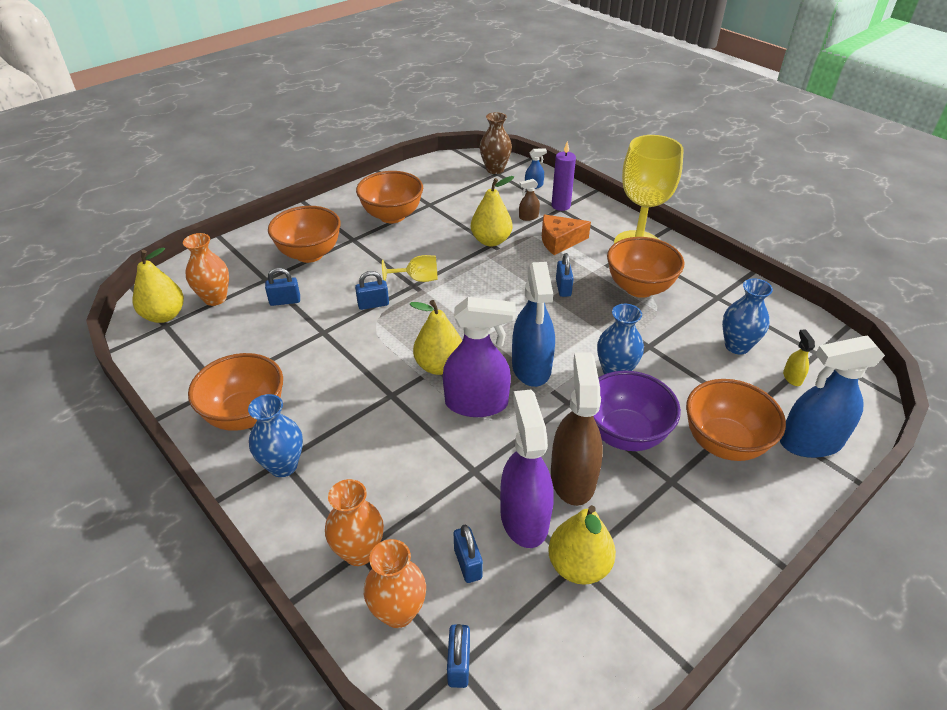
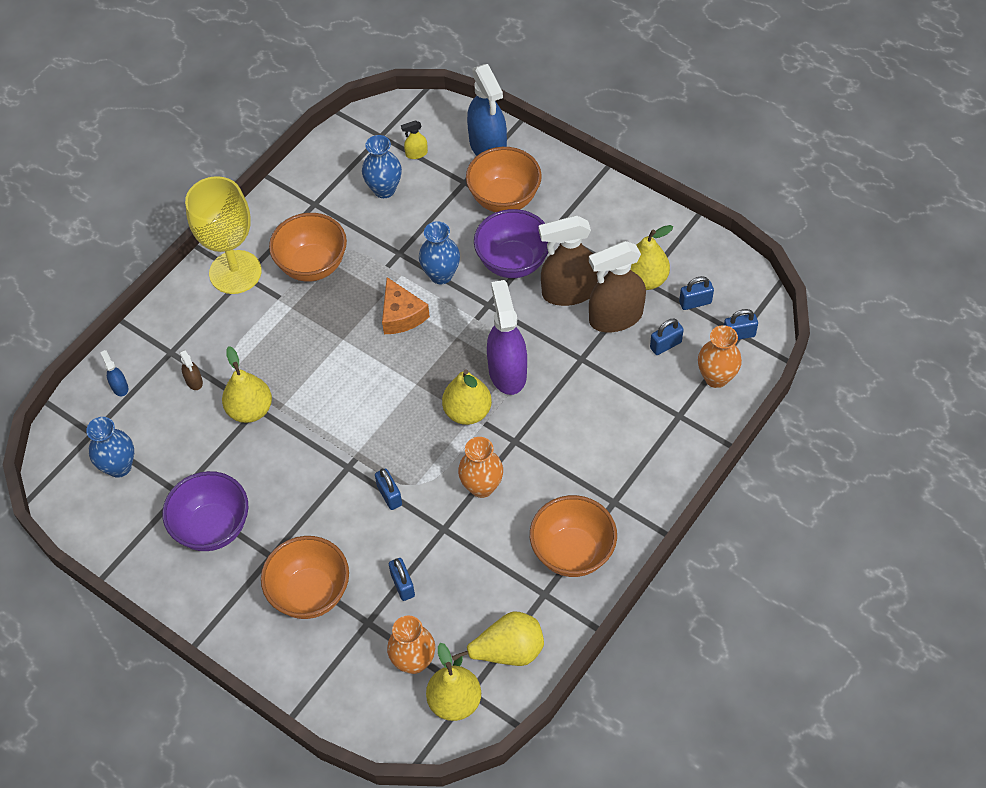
camera: 100 degrees left, 15 degrees up
(182, 352) = (507, 651): none -> yellow pear
(283, 466) = (618, 498): blue vase -> blue vase (119, 466)
(359, 552) = (679, 416): orange vase -> orange vase (482, 486)
(392, 216) = (213, 527): orange bowl -> purple bowl
(417, 279) = (337, 465): yellow goblet -> none
(495, 169) = (82, 437): brown vase -> none
(524, 518) = (615, 317): purple spray bottle -> brown spray bottle
(531, 367) = (451, 338): blue spray bottle -> none
(559, 241) = (240, 343): orange cheese -> orange cheese (401, 315)
(561, 206) = (164, 352): purple candle -> none
(563, 288) = (325, 329): blue padlock -> blue padlock (695, 302)

